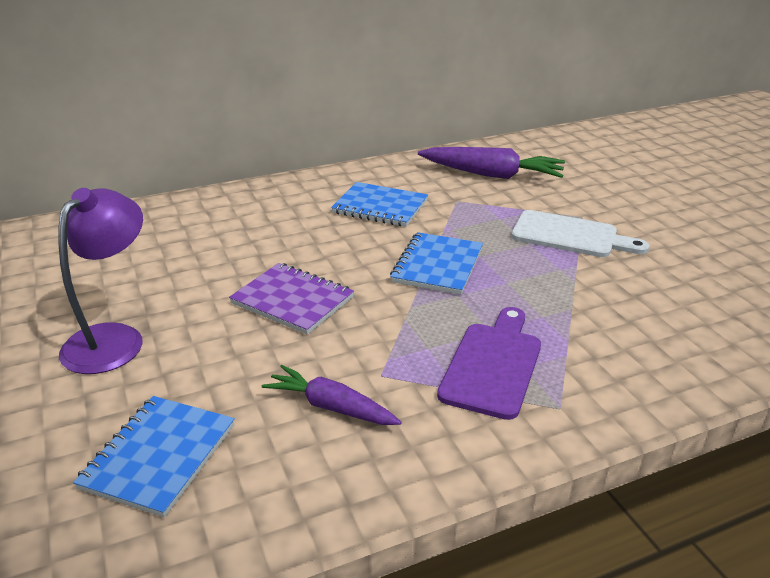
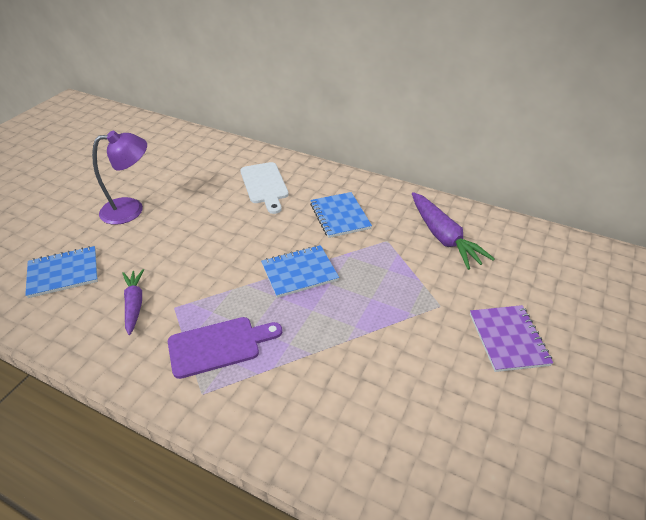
camera: 50 degrees right, 10 degrees up
(292, 300) = (210, 241): purple notebook -> purple notebook (508, 339)
(570, 236) = (404, 312): white cutting board -> white cutting board (264, 185)

